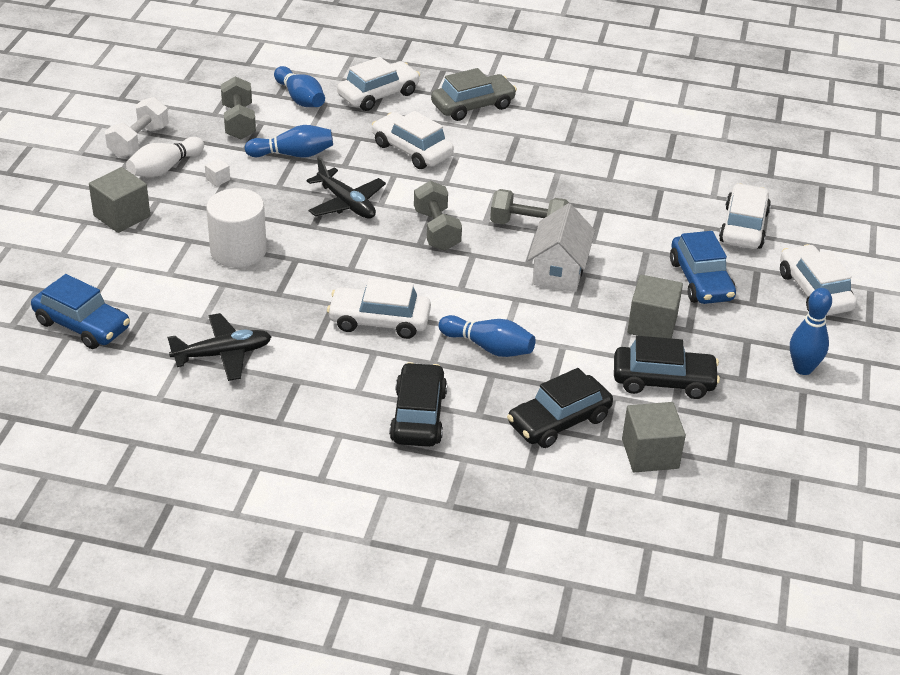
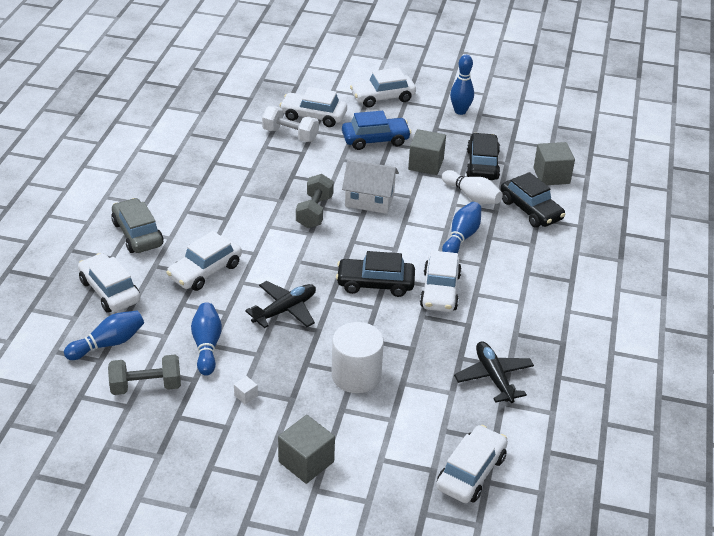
camera: 90 degrees left, 0 degrees up
(82, 325) = (471, 472): blue car -> white car
(139, 141) = (175, 461): white dumbbell -> white dumbbell (290, 135)
(164, 168) = (225, 436): white bowling pin -> white bowling pin (472, 196)
(418, 416) = (540, 272): black car -> black car (375, 284)
(436, 230) = (322, 259): grey dumbbell -> none

